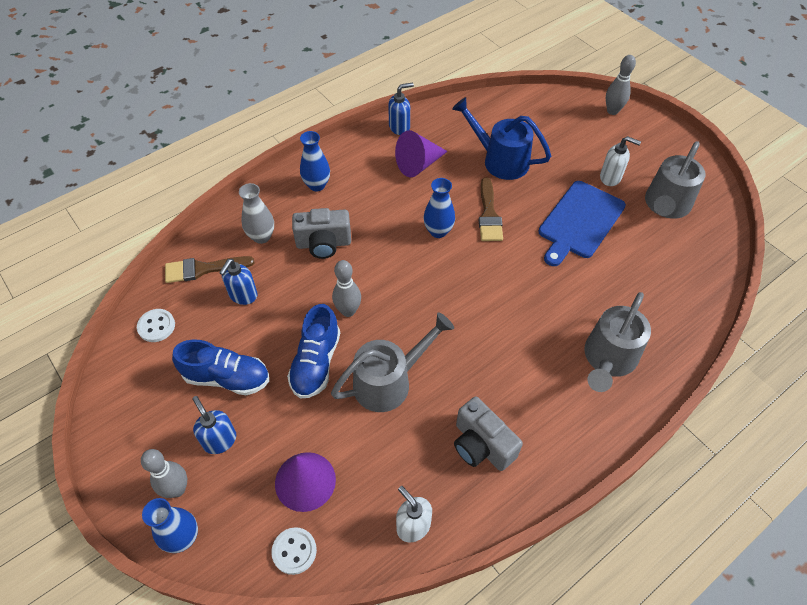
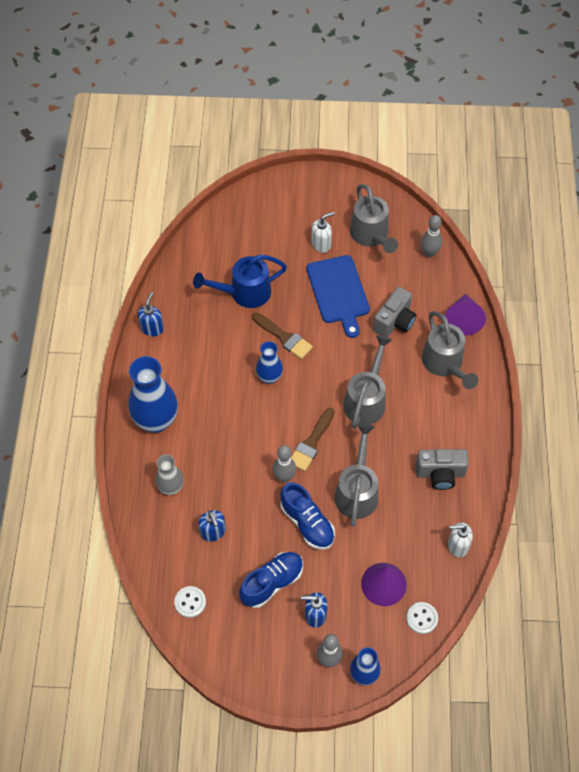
camera: 50 degrees left, 5 degrees up
(203, 269) = (166, 543): brown brush -> brown brush (311, 443)
(317, 185) = (156, 420): blue vase -> blue vase, size x1.78
(323, 244) = (215, 453): grey camera -> grey camera (394, 321)
(418, 164) = (199, 344): purple cone -> purple cone (463, 320)
(496, 320) = (366, 399): none -> grey watering can
(612, 111) = (267, 191): grey bowling pin -> grey bowling pin (429, 253)

